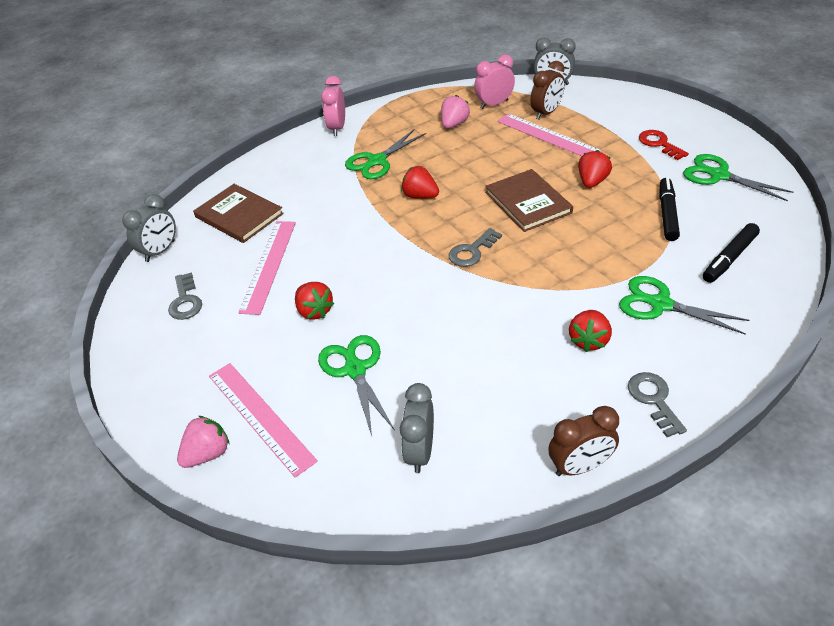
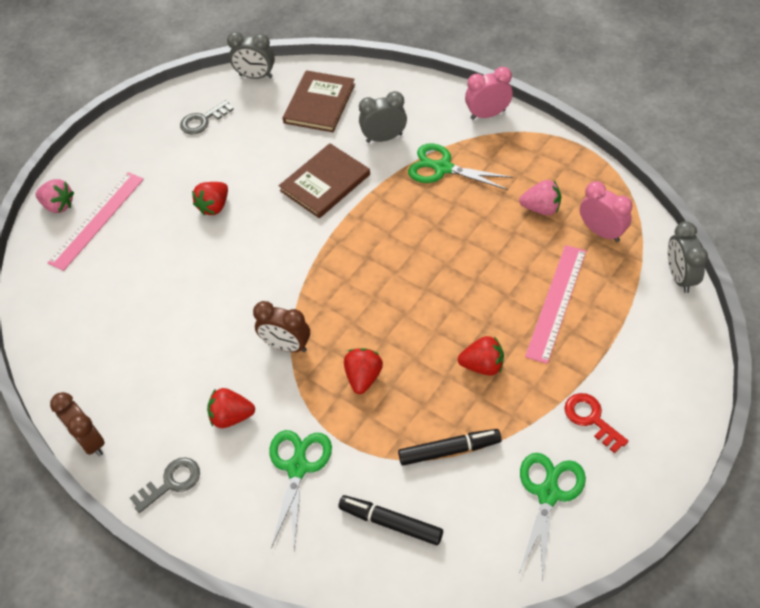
camera: 70 degrees right, 10 degrees up
(269, 265) = (260, 153): pink ruler -> none
(355, 370) = (156, 259): green scissors -> none
(420, 196) = (398, 223): red strawberry -> red strawberry (363, 377)
(420, 451) = (84, 330): grey clock -> grey clock (384, 138)
(472, 251) = (327, 291): grey key -> none
(528, 202) = (421, 316): brown book -> brown book (325, 182)
(546, 113) = (606, 287): brown clock -> brown clock (286, 346)
(659, 144) = (591, 419): red key -> red key turned 75 degrees counterclockwise

